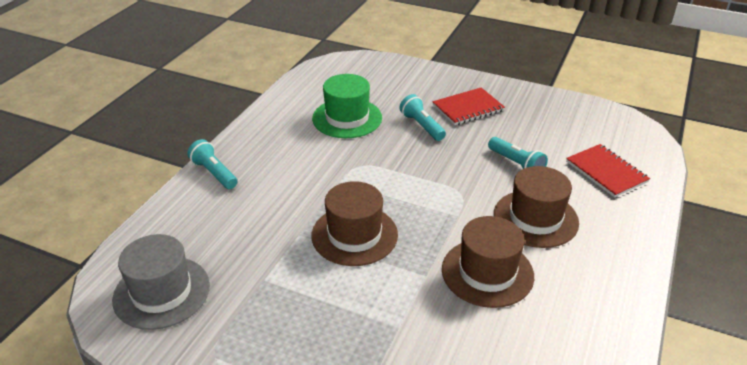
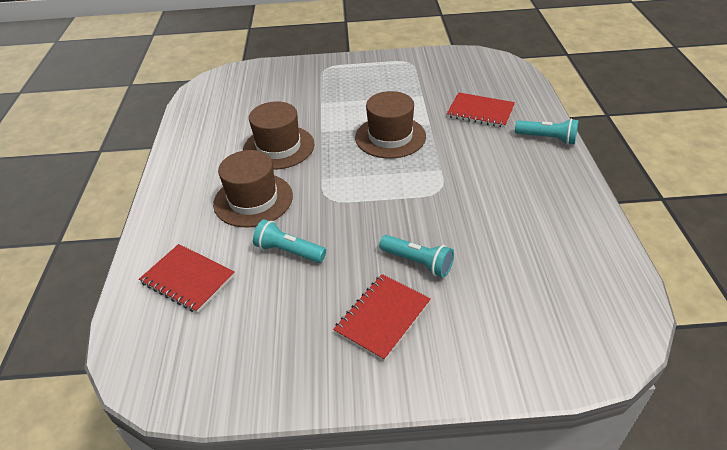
camera: 155 degrees right, 5 degrees up
(162, 292) = (472, 72): grey hat -> none
(231, 227) = (480, 112): none -> red notebook
(347, 118) = (506, 239): green hat -> none

